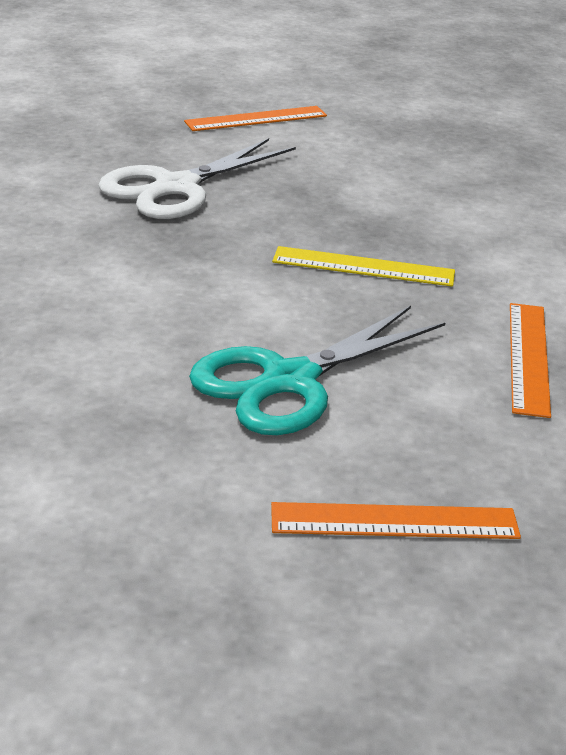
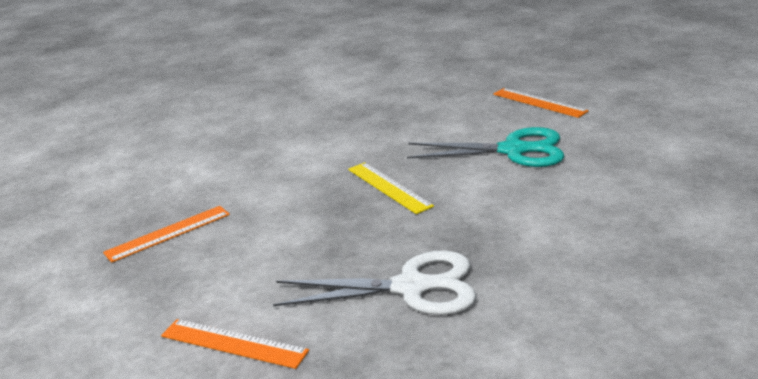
camera: 130 degrees left, 5 degrees down
(528, 357) = (394, 128): orange ruler -> orange ruler (168, 233)

